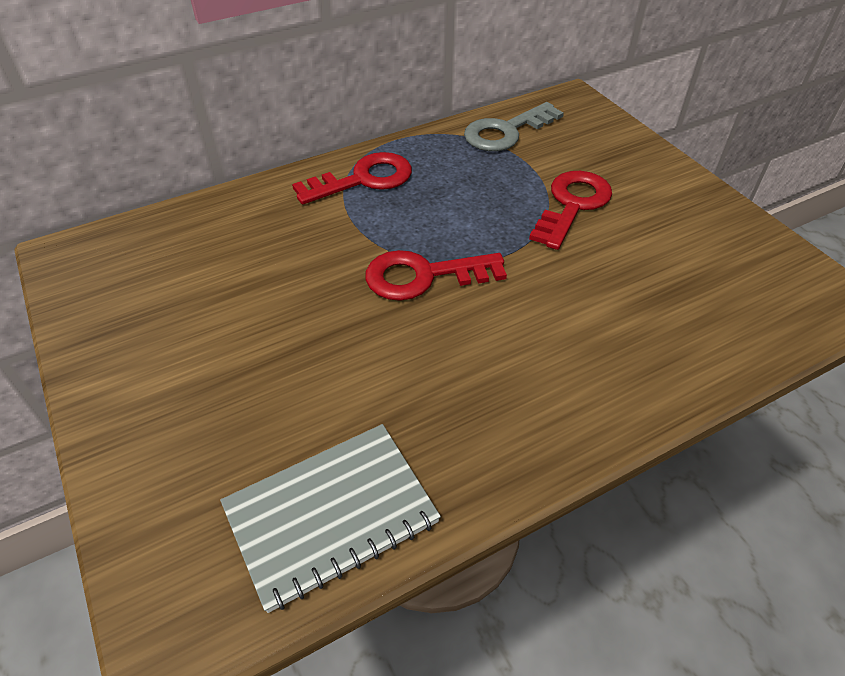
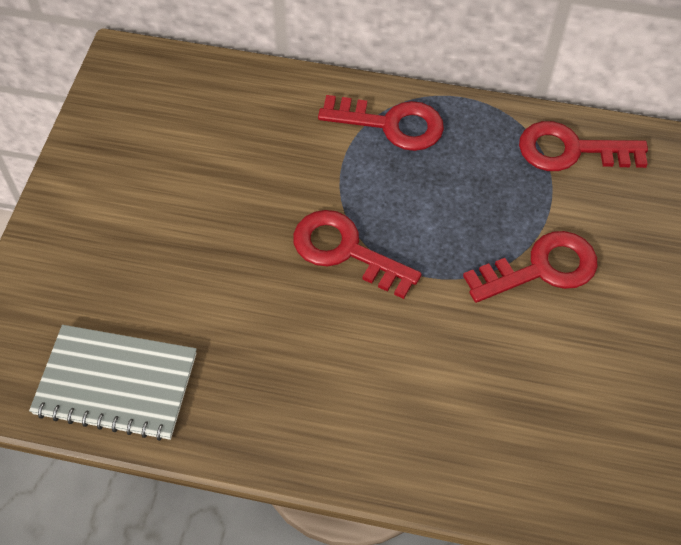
camera: 40 degrees right, 10 degrees up
(506, 132) = (571, 150): grey key -> red key

